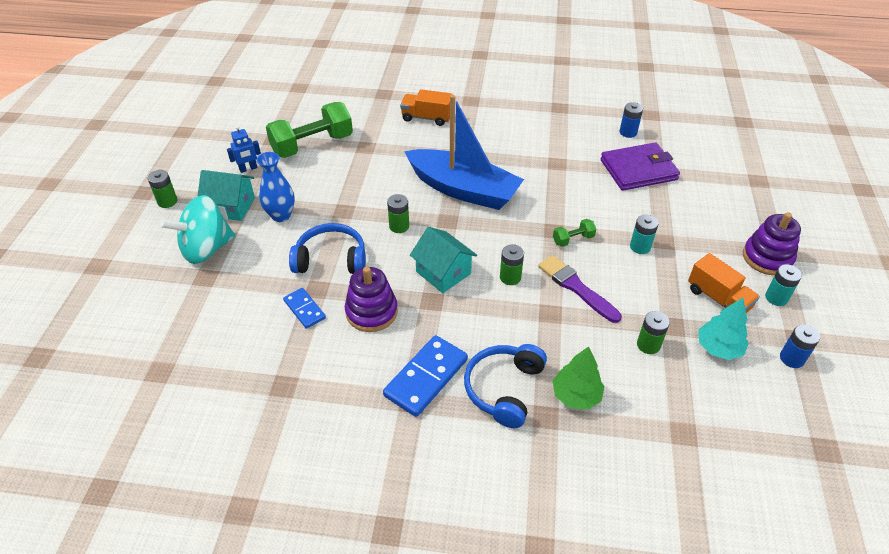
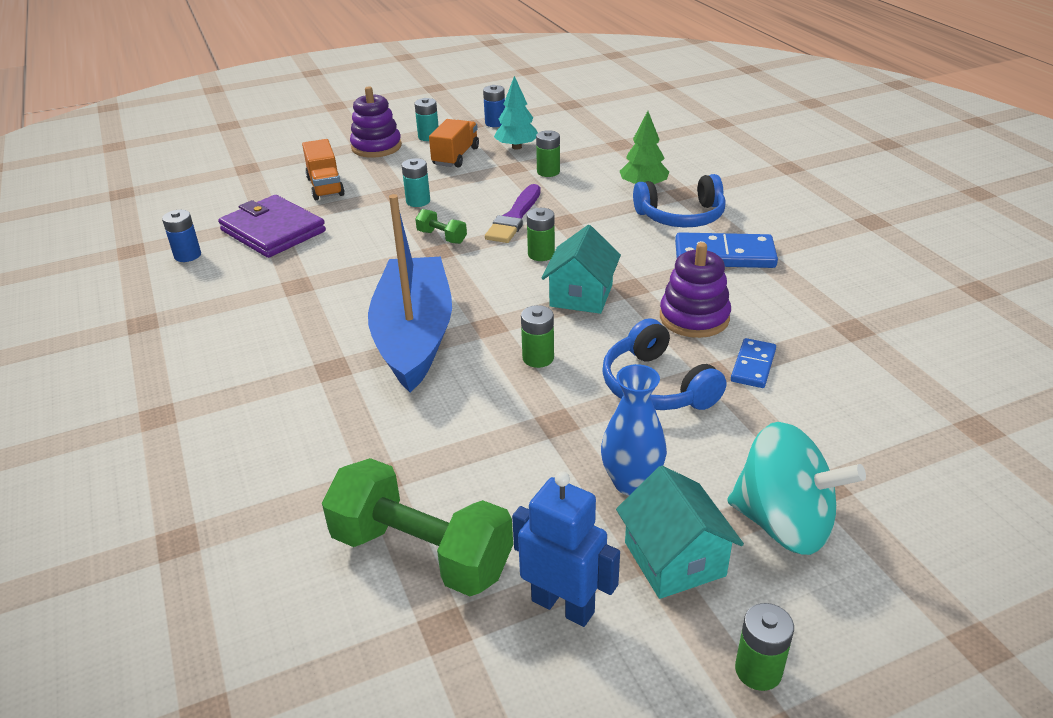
camera: 120 degrees left, 10 degrees down
(248, 169) = (563, 606): blue robot -> blue robot, size x1.55
(426, 118) = (242, 444): orange truck -> orange truck (325, 186)

